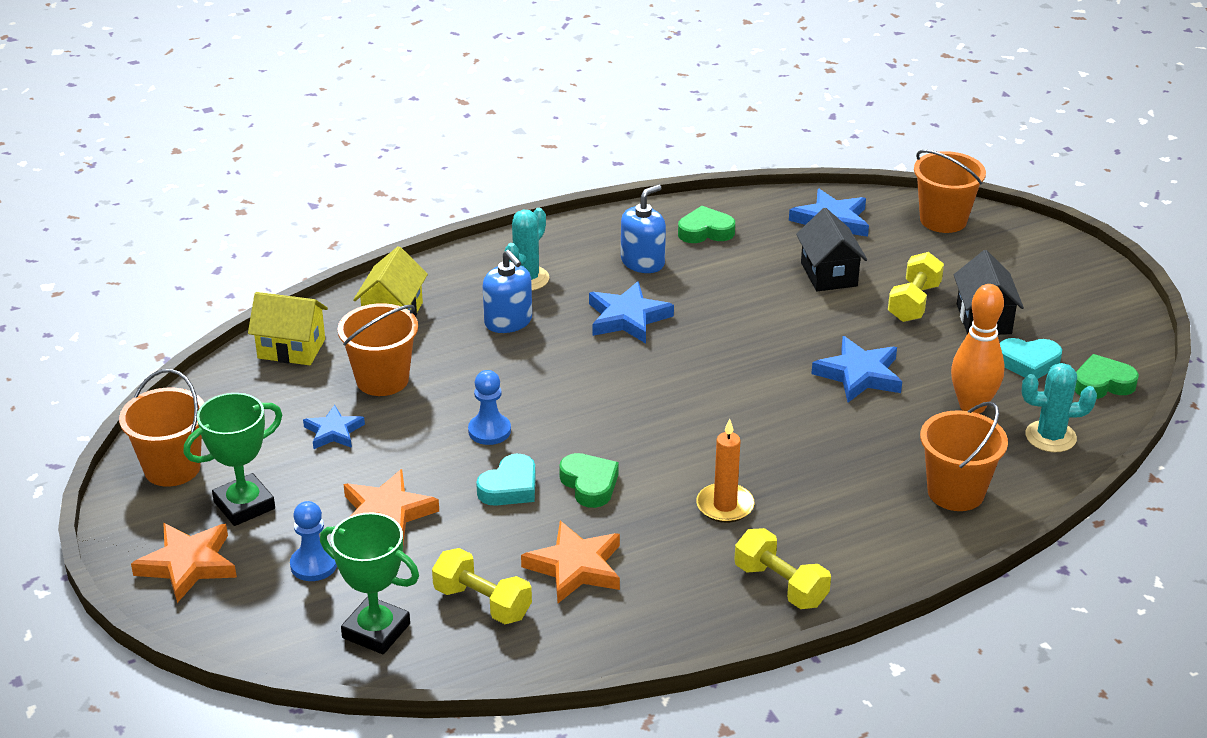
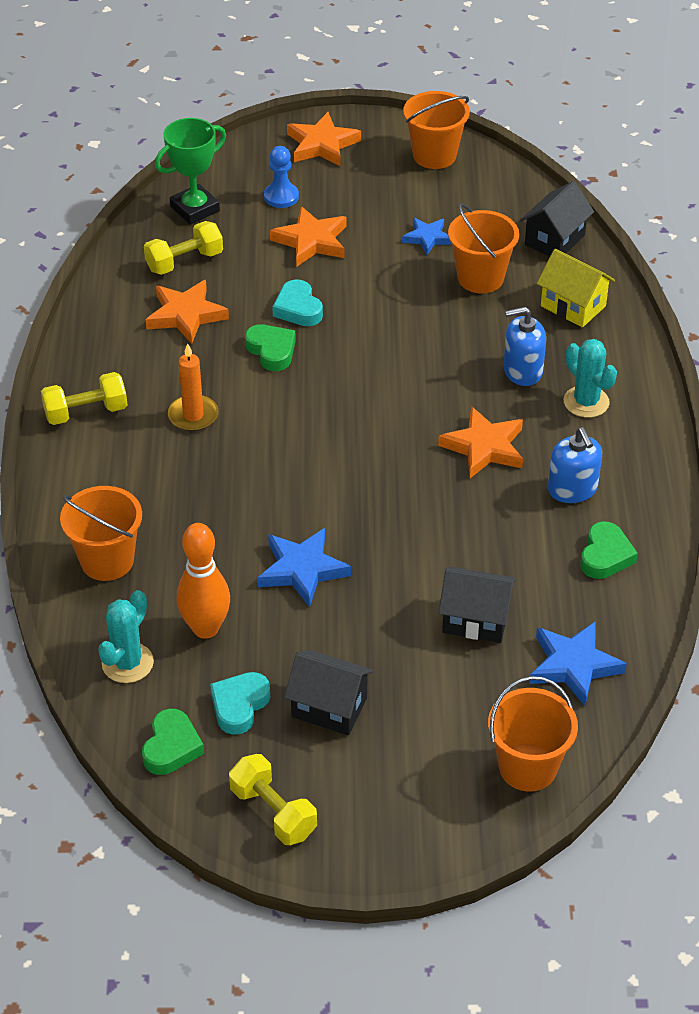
camera: 115 degrees right, 10 degrees up
(244, 505) = (368, 179): green trophy -> none
(291, 349) = (554, 240): yellow house -> black house
(489, 431) = (374, 317): blue pawn -> none
(589, 484) = (271, 351): green heart -> green heart turned 120 degrees counterclockwise
(627, 318) = (484, 447): blue star -> orange star
(914, 302) = (389, 664): yellow dumbbell -> yellow dumbbell (273, 812)

